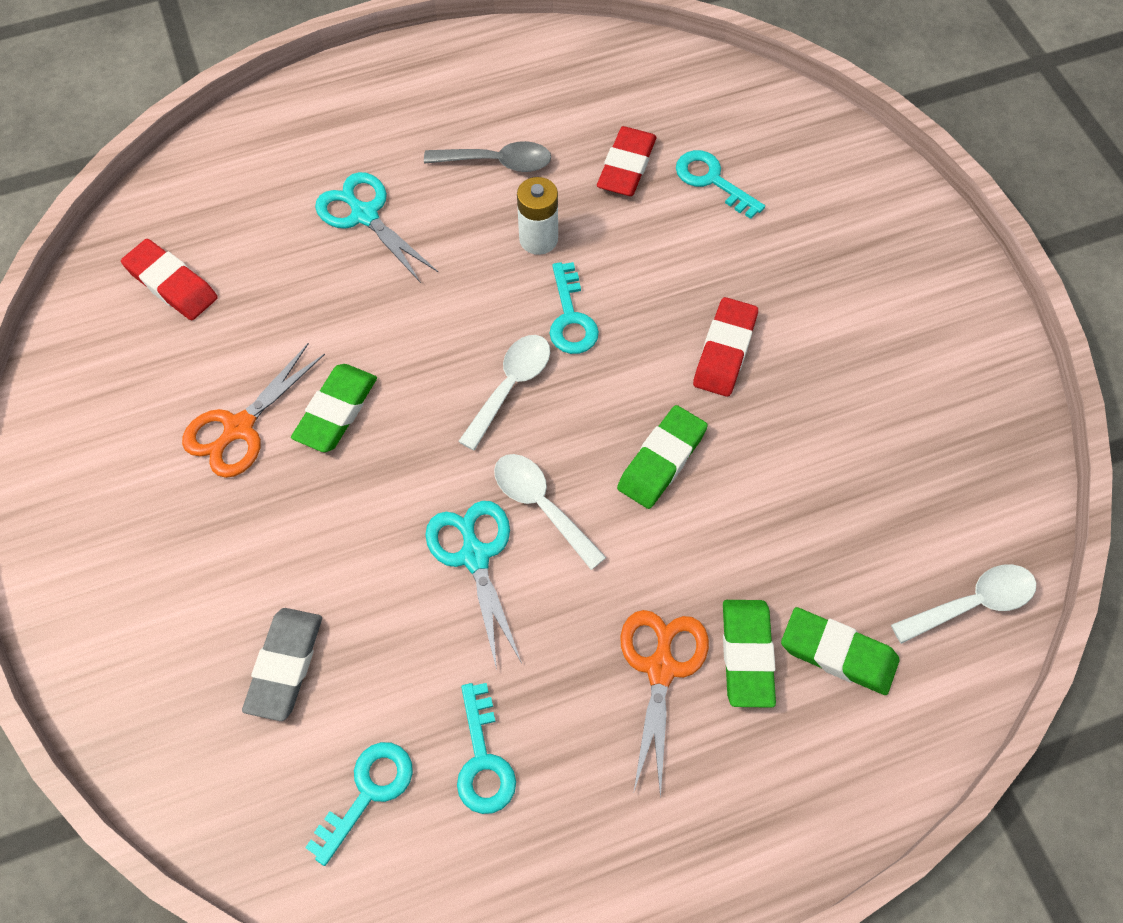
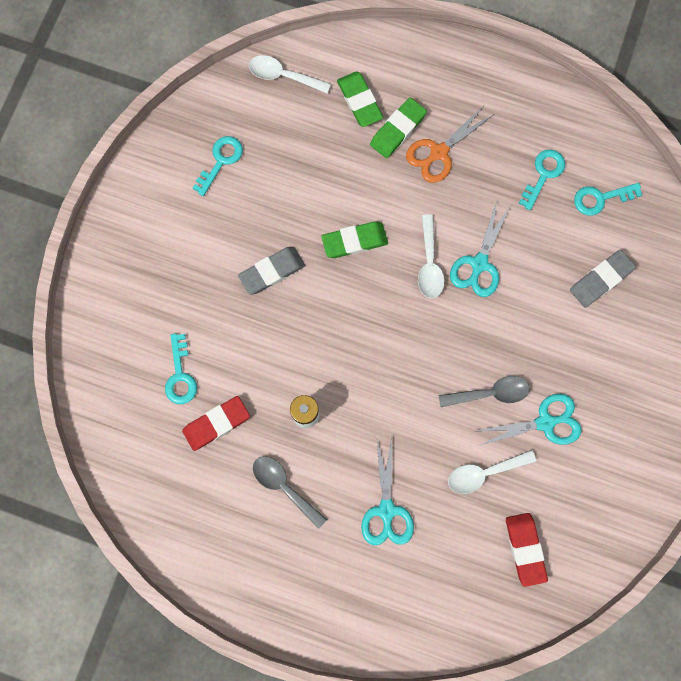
camera: 140 degrees left, 15 degrees up
(239, 428) = (545, 422): orange scissors -> turquoise scissors
(336, 411) = (490, 393): green eraser -> grey spoon
(510, 386) = (393, 337): white spoon -> white spoon (484, 473)
(571, 318) = (330, 352): turquoise key -> turquoise key (220, 161)
(725, 351) = (272, 271): red eraser -> grey eraser

